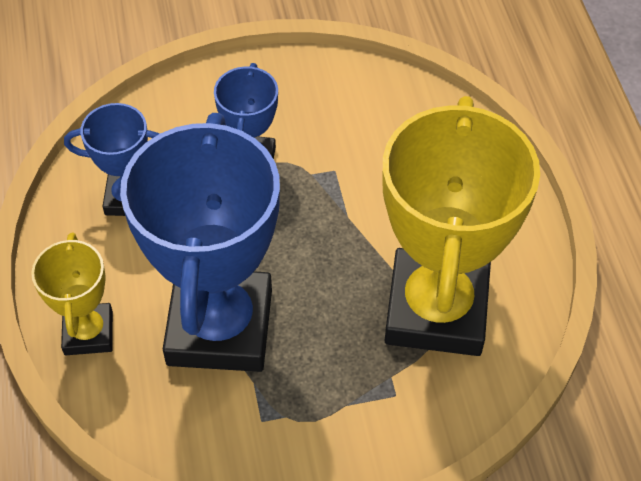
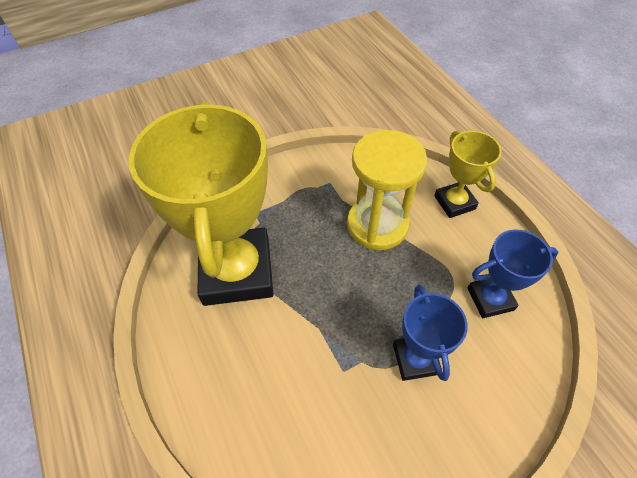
camera: 165 degrees right, 0 degrees up
(219, 327) = (377, 225): blue trophy -> yellow hourglass

